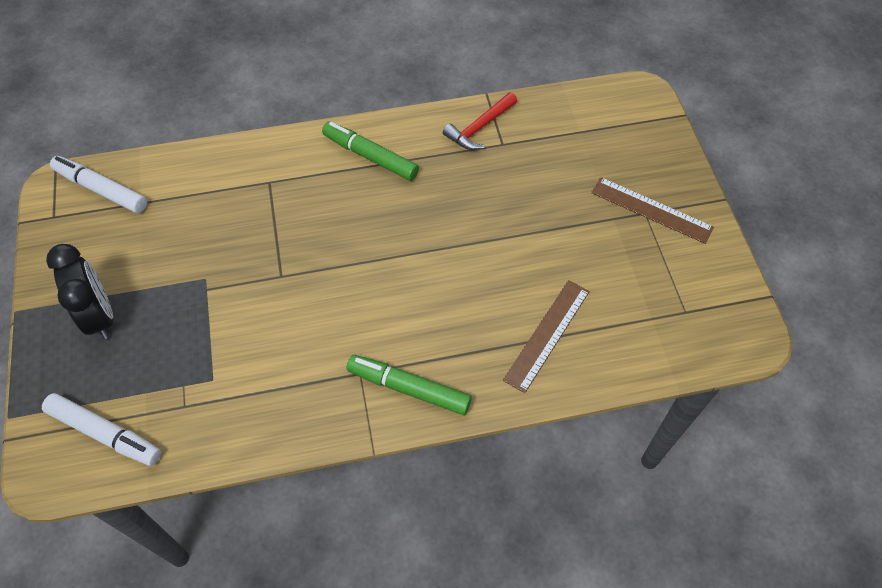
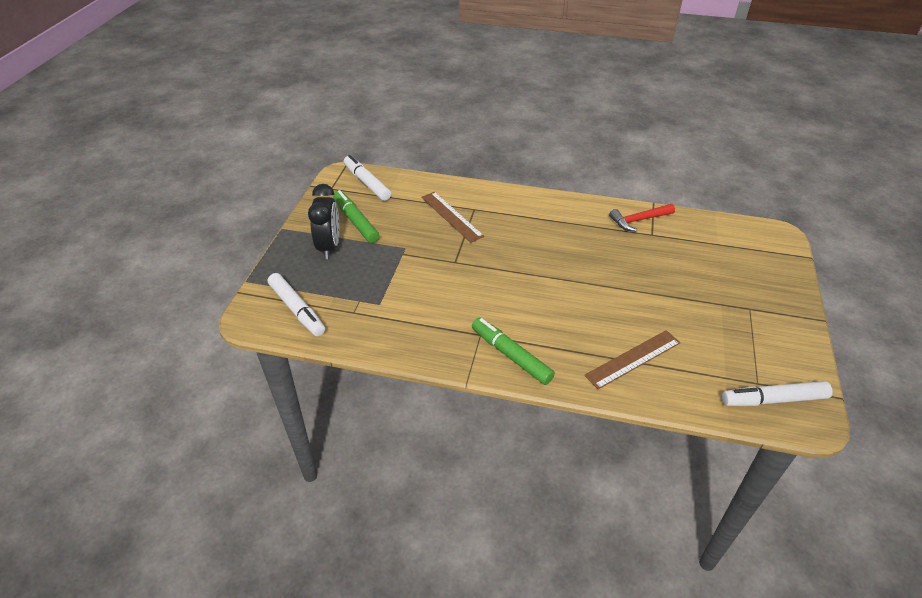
camera: 25 degrees right, 15 degrees down
(370, 157) = (550, 215): green marker -> green marker (356, 221)
(651, 210) = (756, 308): brown ruler -> brown ruler (451, 216)
(708, 327) = (773, 400): none -> white marker

